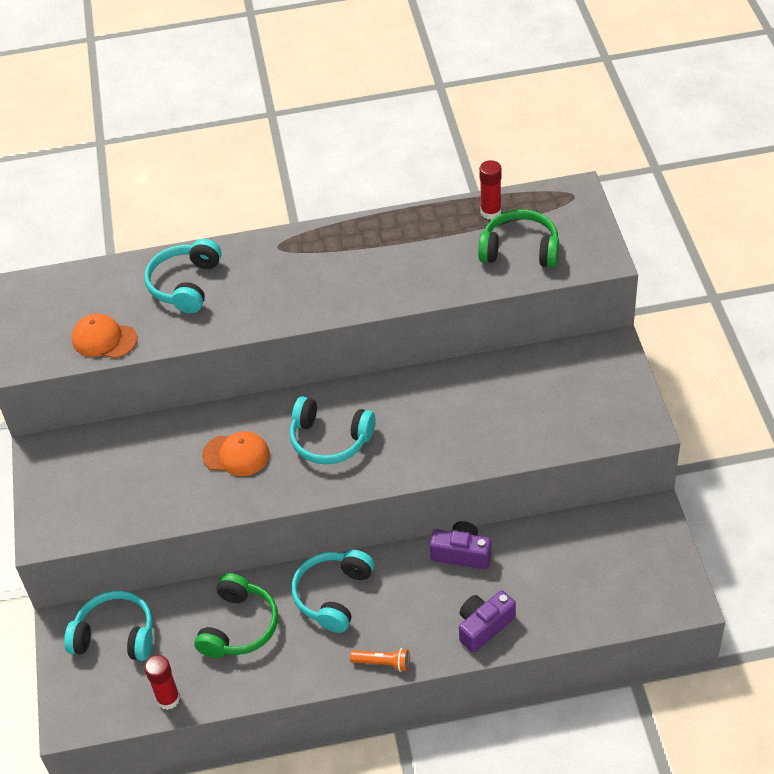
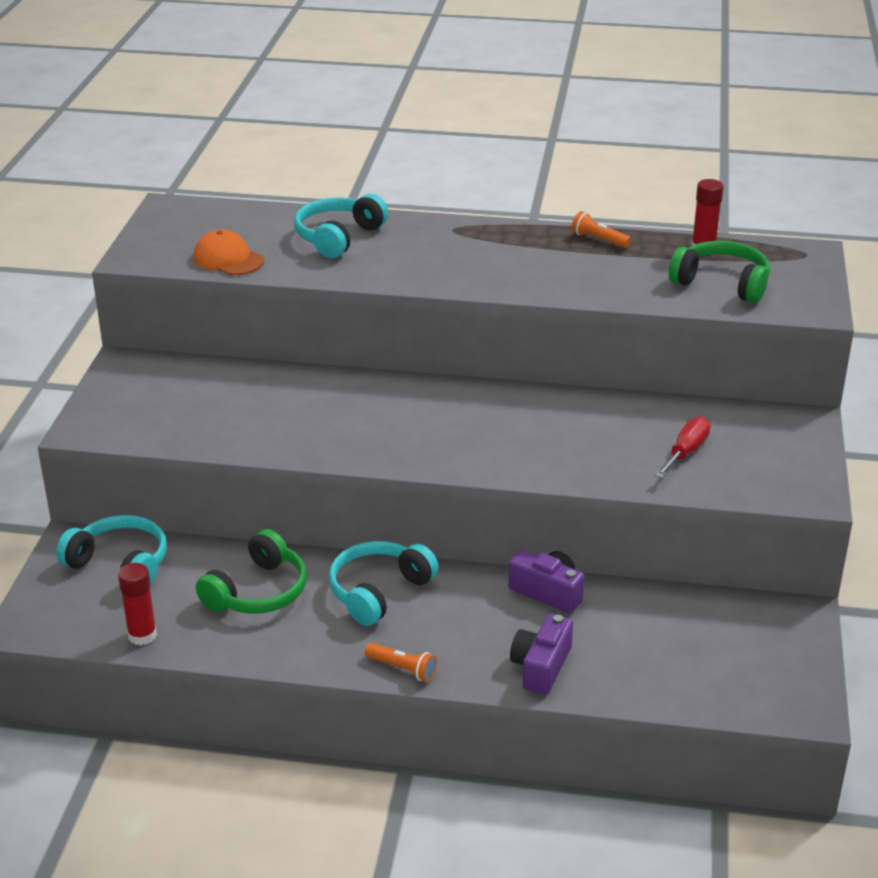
camera: 15 degrees right, 15 degrees down
(236, 455) = (325, 412): orange cap -> none
(330, 440) = (435, 424): turquoise headphones -> none
(403, 225) = (599, 240): none -> orange flashlight
(484, 626) = (541, 667): purple camera -> purple camera turned 45 degrees counterclockwise
(535, 410) = (686, 452): none -> red screwdriver

